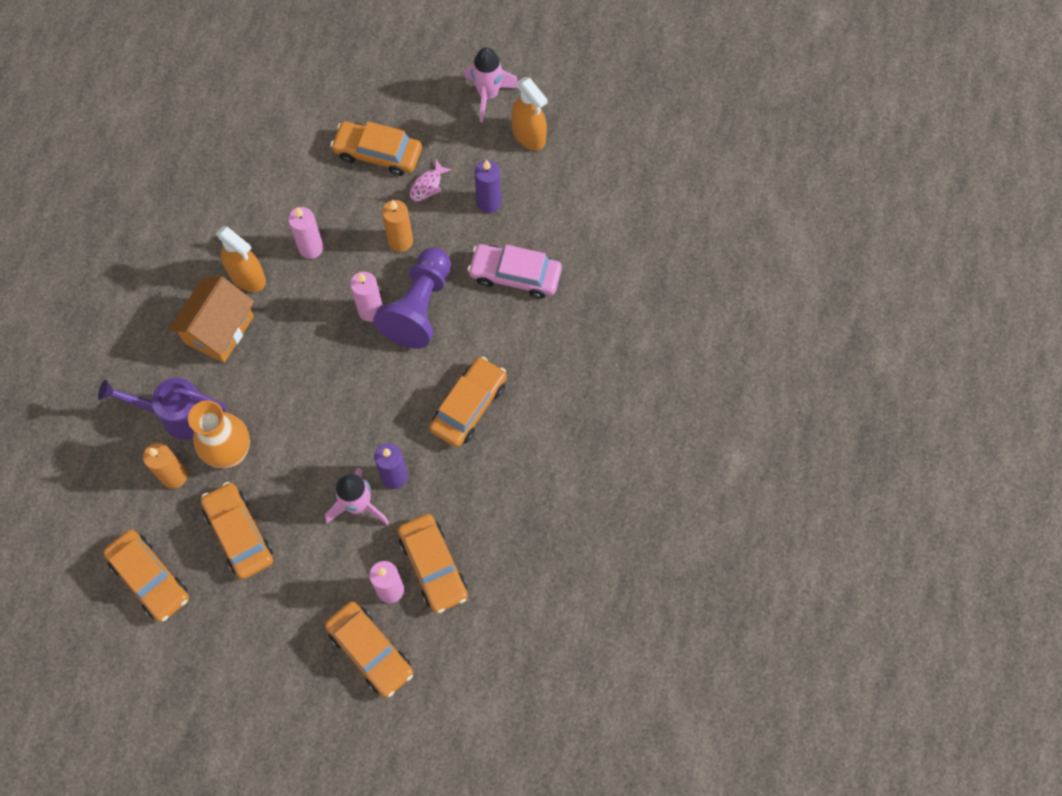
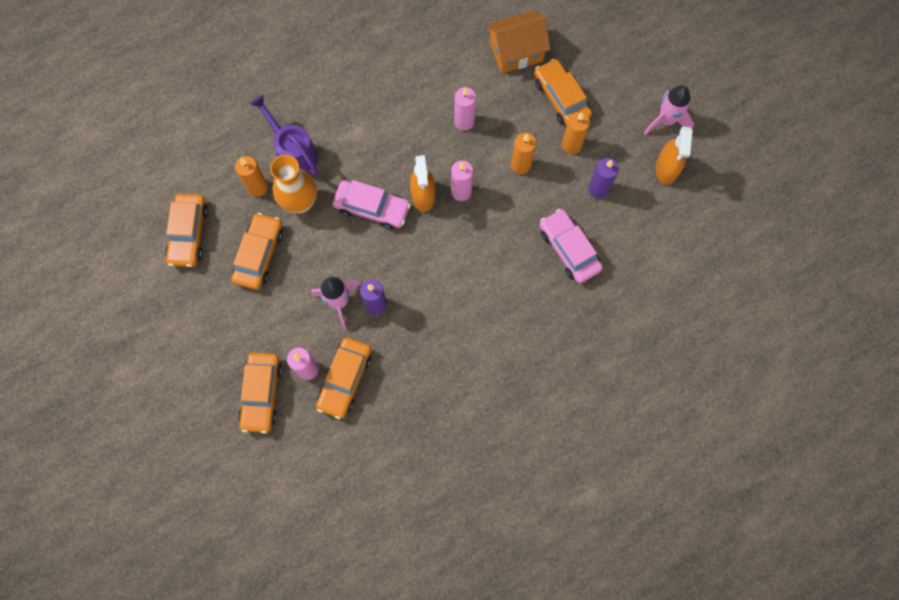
camera: 45 degrees right, 5 degrees up
(219, 329) = (365, 124): orange house -> orange house (516, 52)
(247, 277) = (411, 106): orange spray bottle -> orange spray bottle (423, 195)
(303, 397) = (372, 208): none -> pink car
(419, 307) = (491, 216): purple pawn -> none
(427, 185) = (571, 145): pink fish -> orange candle
(469, 406) = (460, 304): orange car -> none

